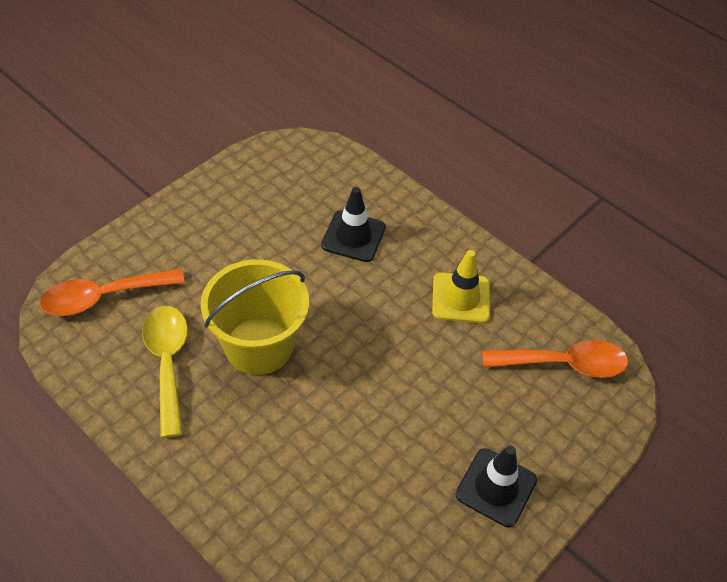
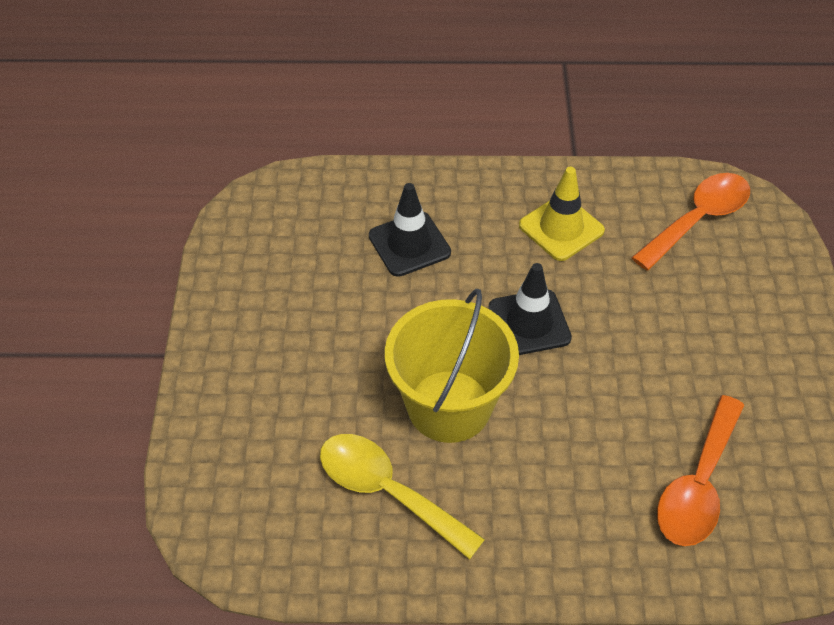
camera: 40 degrees left, 0 degrees up
(103, 297) = (245, 487): orange spoon -> orange spoon (698, 485)
(496, 487) = (767, 357): black traffic cone -> black traffic cone (529, 323)

